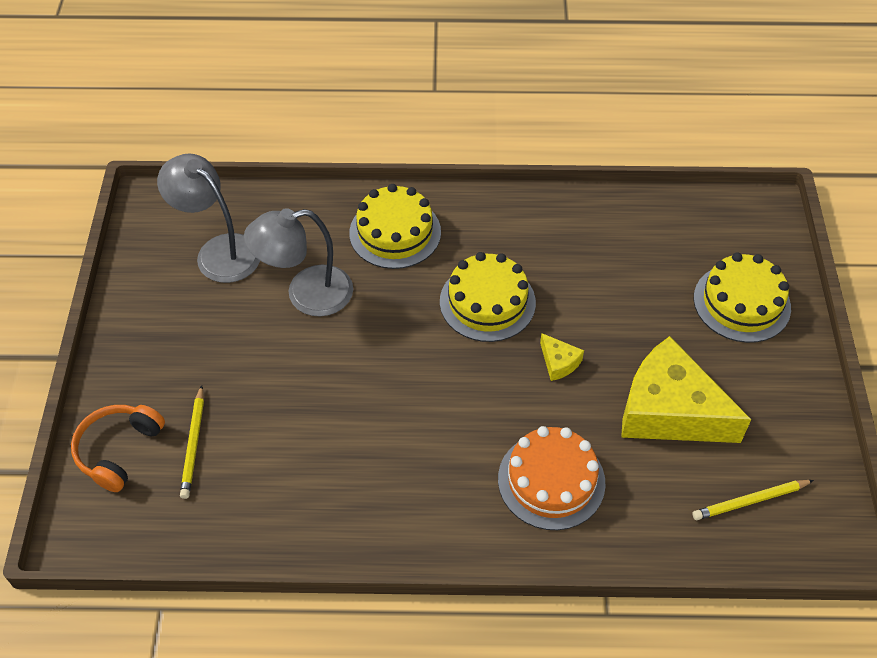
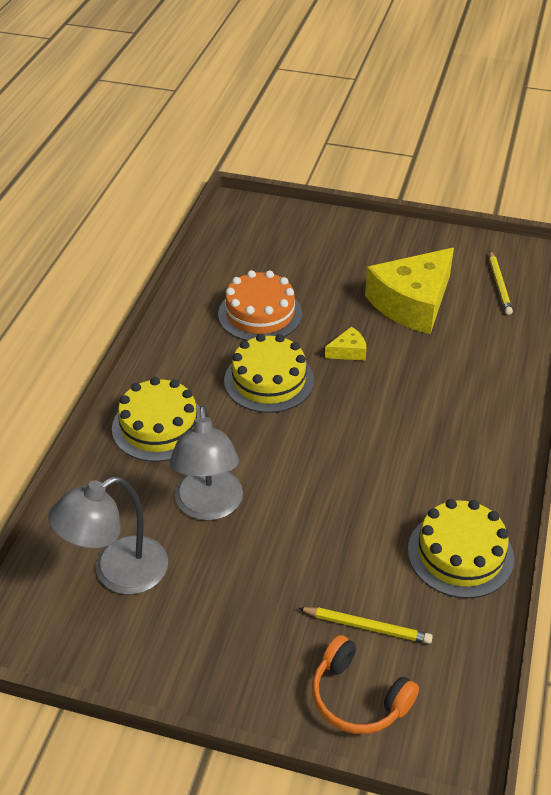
camera: 75 degrees left, 10 degrees down
(551, 480) = (462, 381): orange cake -> orange cake (260, 314)
(741, 303) = (324, 242): yellow cake -> yellow cake (460, 554)

